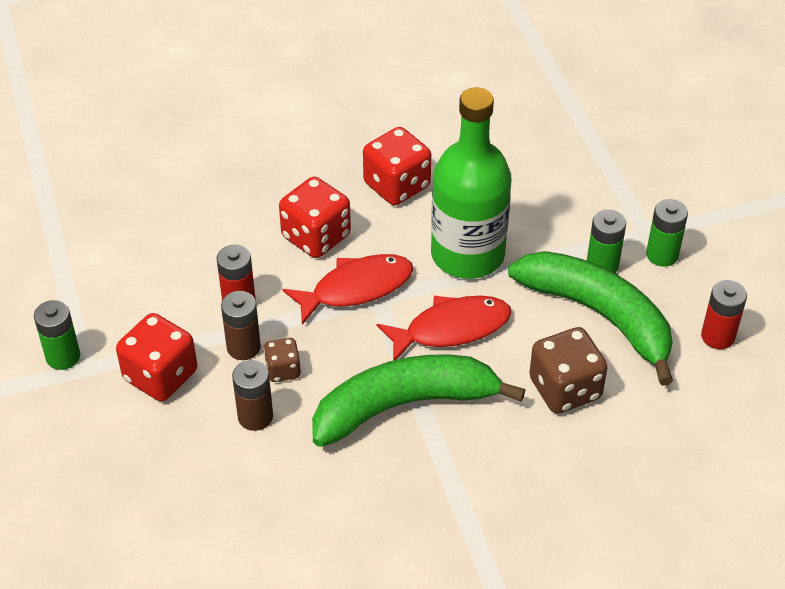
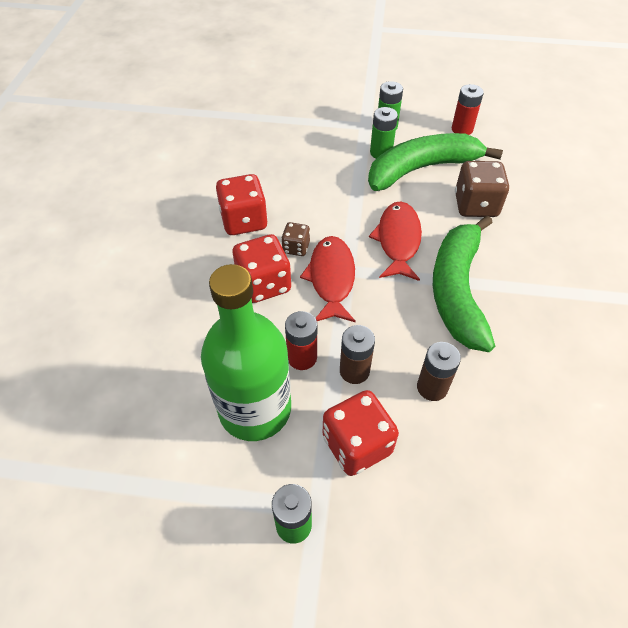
camera: 65 degrees left, 5 degrees up
(283, 370) = (391, 352): brown dice -> brown dice (296, 248)
(467, 254) = (334, 208): green bottle -> green bottle (255, 409)

